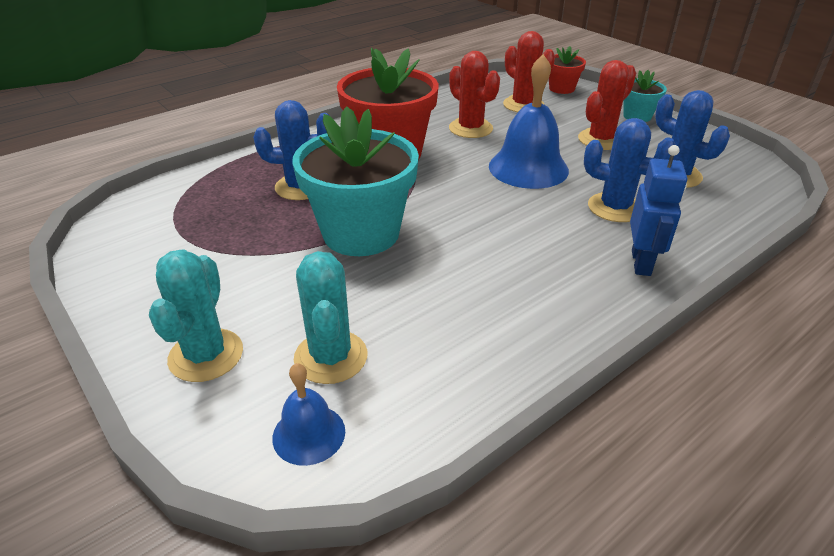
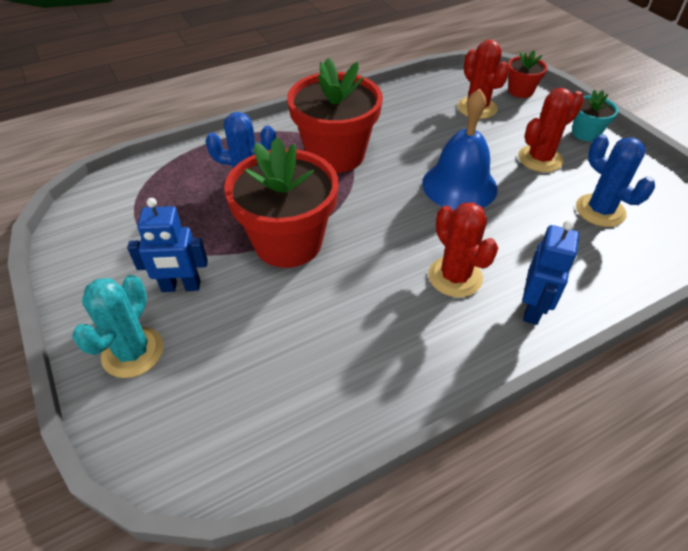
camera: 10 degrees right, 10 degrees up
(248, 286) = (181, 287): none -> blue robot
(309, 434) = (197, 442): blue bell -> none
(331, 357) = (232, 369): turquoise cactus -> none
(361, 233) = (288, 242): turquoise flower pot -> red flower pot
(470, 128) = (418, 132): red cactus -> red cactus (455, 277)
(615, 208) = (528, 242): blue cactus -> none

